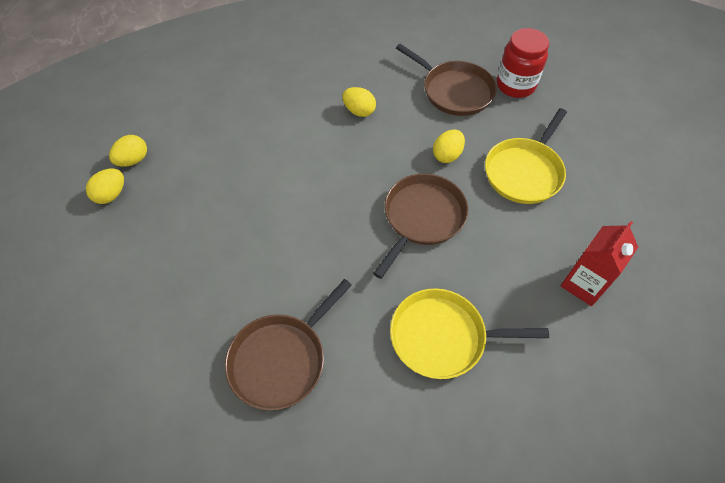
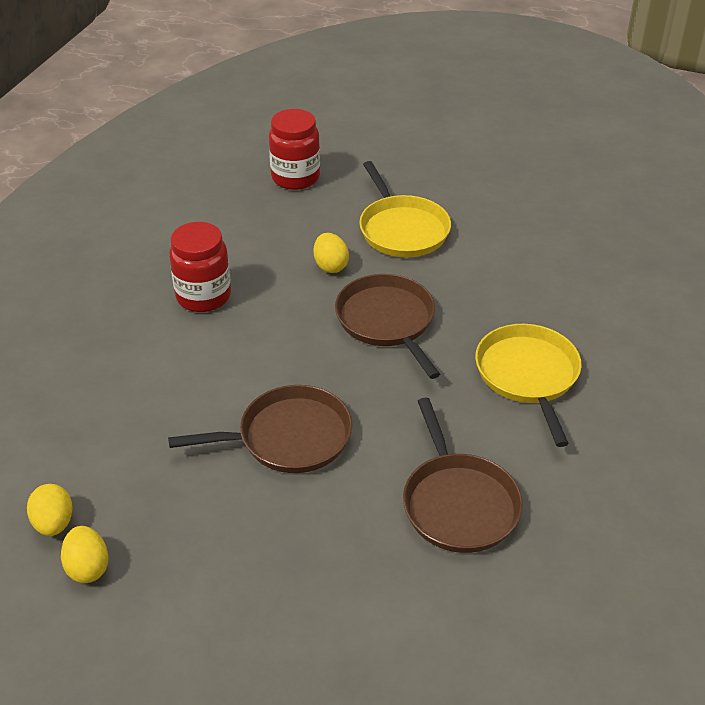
camera: 55 degrees left, 15 degrees down
(359, 111) = (203, 296): yellow egg -> red jar
(442, 337) = (528, 375): yellow pan -> yellow pan turned 135 degrees clockwise
(454, 91) = (256, 218): brown pan -> brown pan (289, 437)
(583, 284) = (549, 262): red carton -> none

